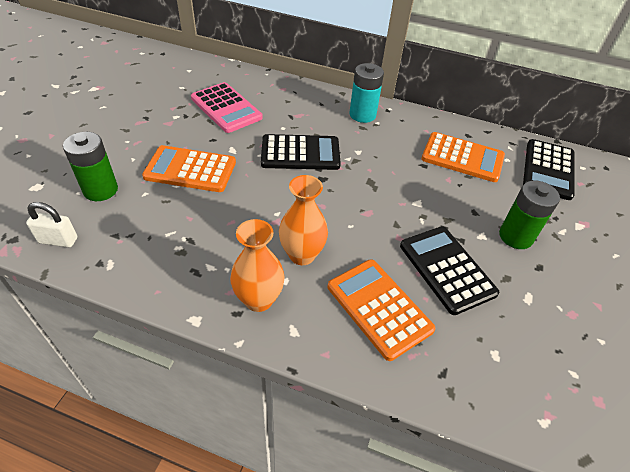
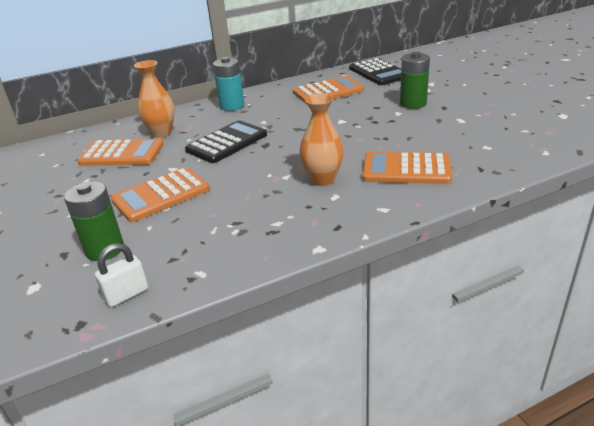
camera: 40 degrees left, 15 degrees down
(226, 108) = (122, 154): pink calculator -> orange calculator
(258, 299) = (338, 213): orange vase -> orange vase (161, 133)
(447, 269) = (407, 134): black calculator -> none

